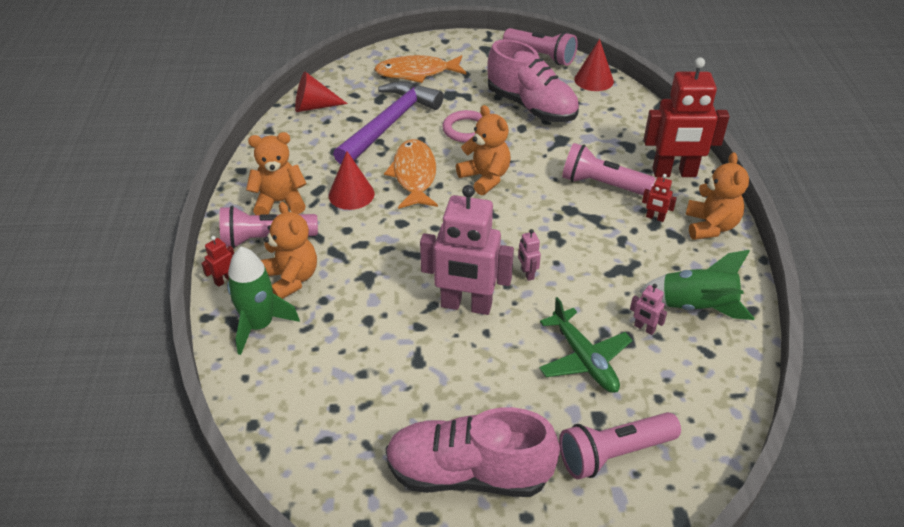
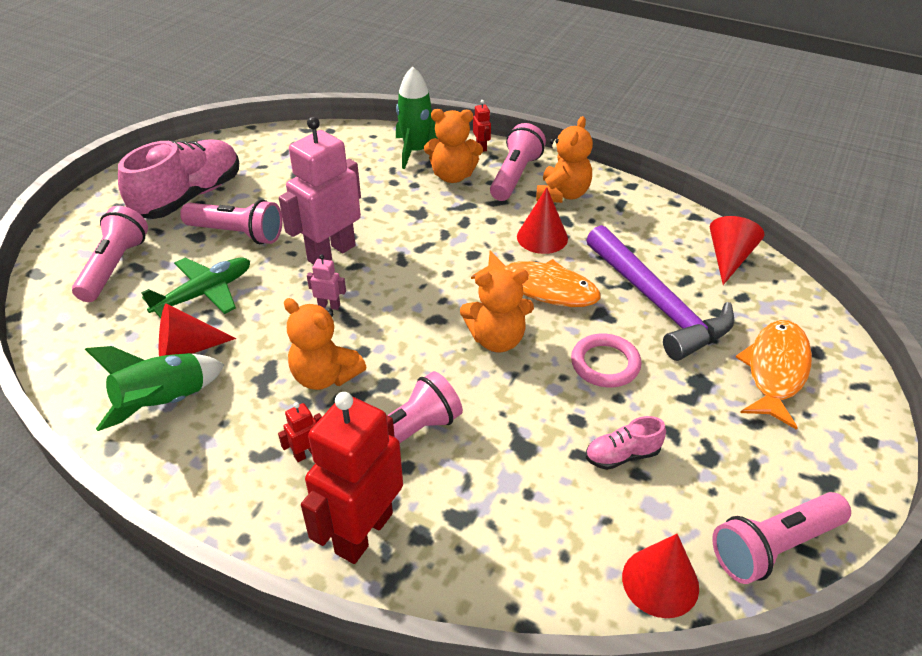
camera: 120 degrees right, 0 degrees up
(492, 388) = (237, 233): none -> pink flashlight
(531, 107) = (622, 455): pink shoe -> pink shoe, size x0.45
(584, 359) = (204, 293): green plane -> green plane turned 135 degrees clockwise
(644, 328) = (187, 349): pink robot -> red cone
(710, 226) = (243, 500): orange teddy bear -> orange teddy bear (325, 376)

